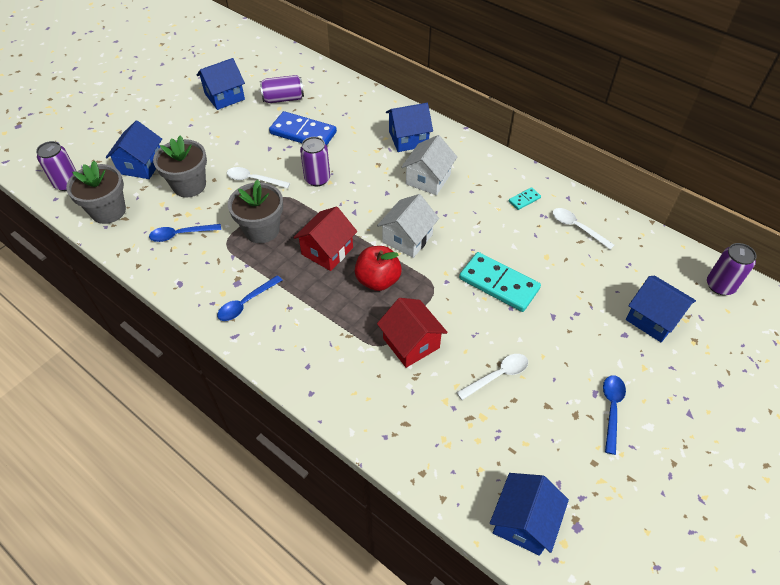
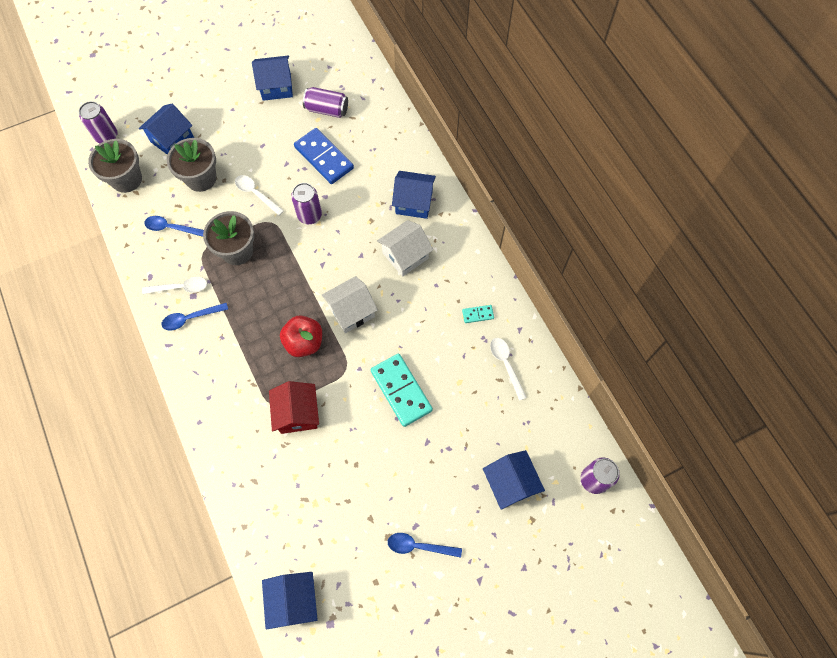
camera: 25 degrees right, 15 degrees up
(327, 251) = (279, 295): red house -> none
(497, 376) = (347, 474): white spoon -> white spoon (180, 288)
(523, 522) = (294, 600): blue house -> blue house turned 60 degrees counterclockwise
(611, 409) = (419, 546): blue spoon -> blue spoon turned 120 degrees counterclockwise

